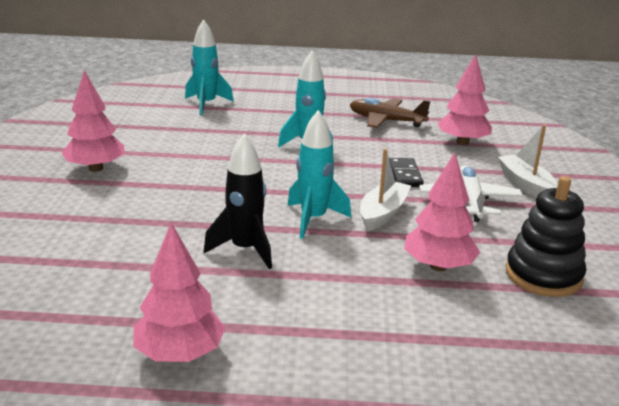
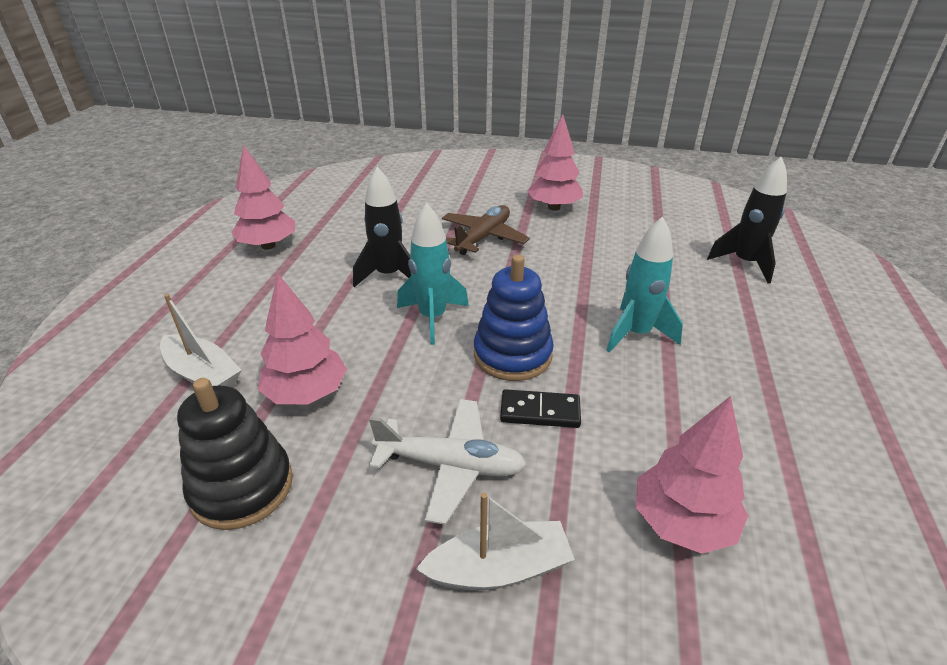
camera: 100 degrees right, 10 degrees up
(206, 104) = (745, 263): turquoise rocket -> black rocket
(350, 184) = (512, 355): none -> blue stacking toy
(383, 213) = (434, 371): white boat -> white boat (203, 374)
(386, 121) = (756, 430): brown plane -> brown plane (483, 238)

